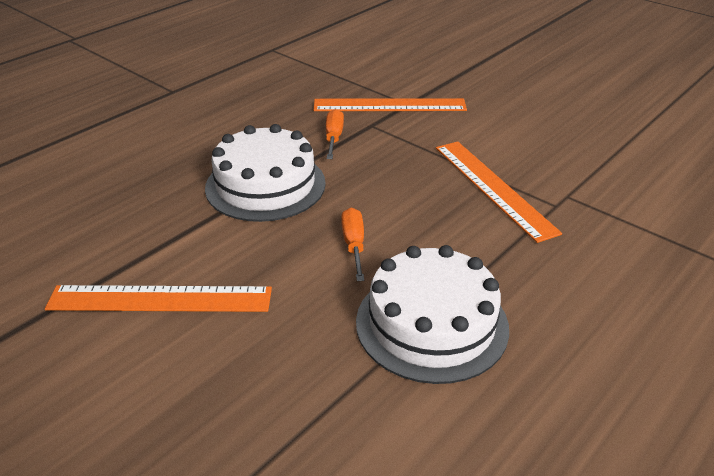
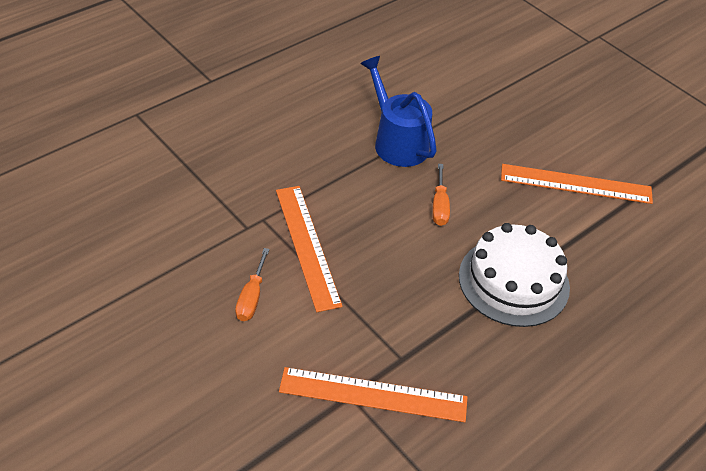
camera: 175 degrees left, 10 degrees up
(333, 138) = (446, 341): orange screwdriver -> orange screwdriver (251, 297)
(431, 324) = (397, 141): white cake -> blue watering can

